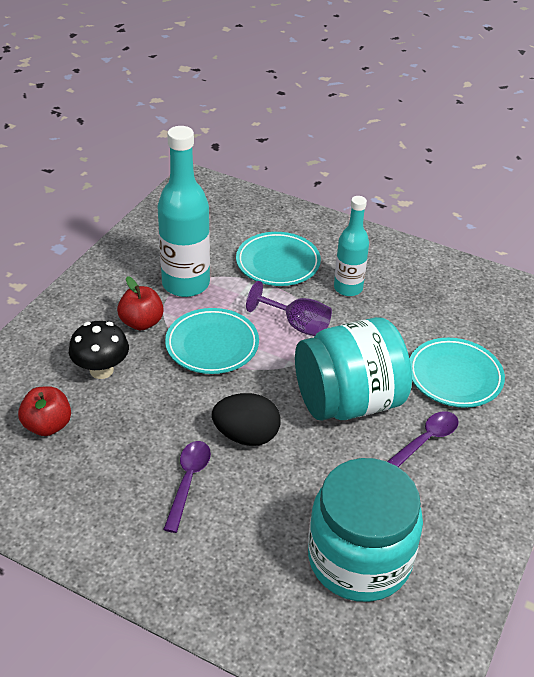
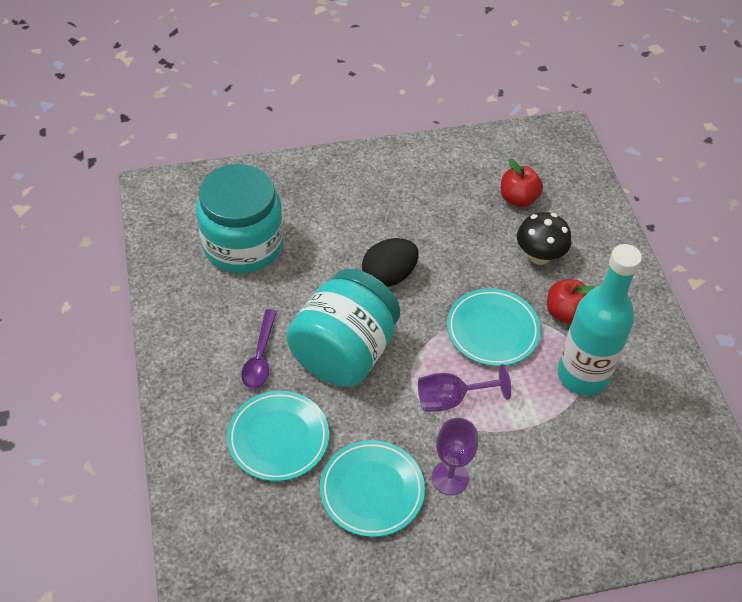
camera: 140 degrees right, 10 degrees up
(188, 481) = (392, 223): purple spoon -> none
(278, 263) = (540, 461): turquoise plate -> turquoise plate (372, 491)
(348, 288) = (450, 478): turquoise bottle -> purple goblet

